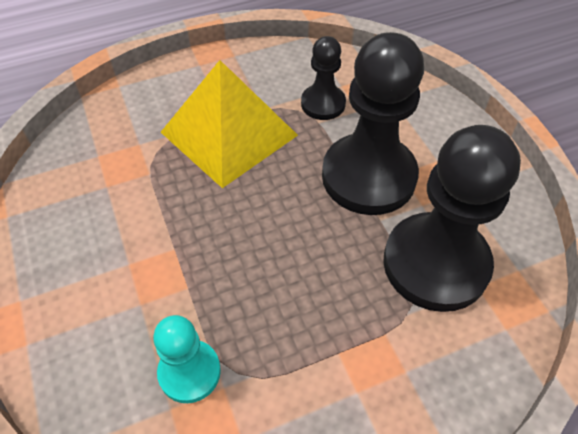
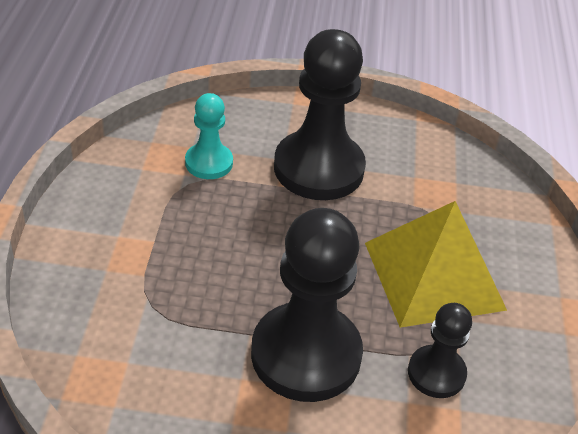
camera: 115 degrees right, 10 degrees down
(435, 264) = (173, 345): black pawn -> black pawn (318, 168)

